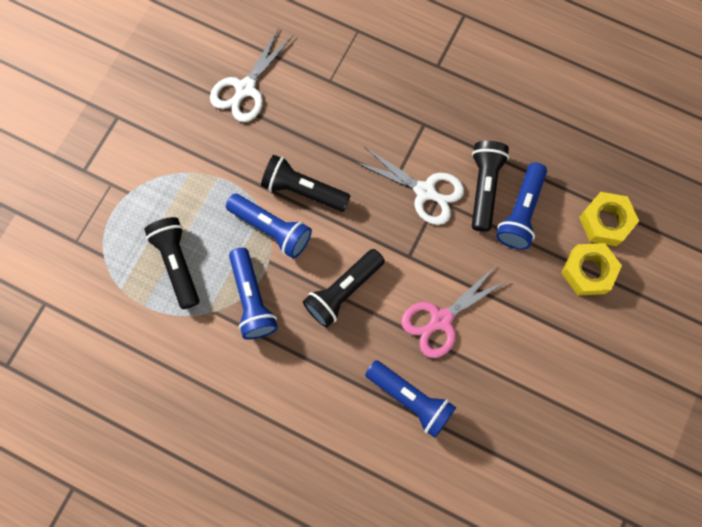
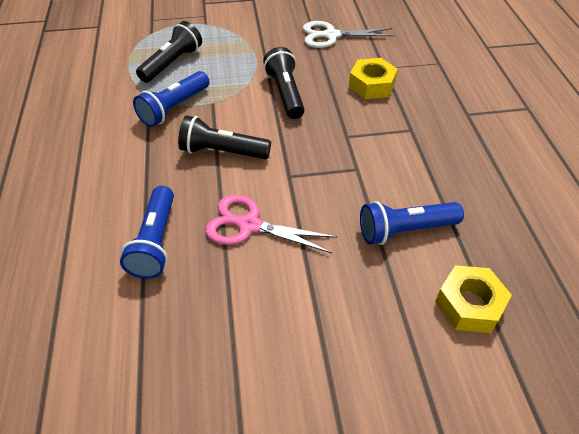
camera: 55 degrees right, 25 degrees down
(272, 229) = (239, 92): blue flashlight -> none
(426, 191) = (356, 158): white scissors -> none
(484, 187) = (400, 192): black flashlight -> none
(588, 271) = (402, 318): yellow nut -> yellow nut (372, 85)

